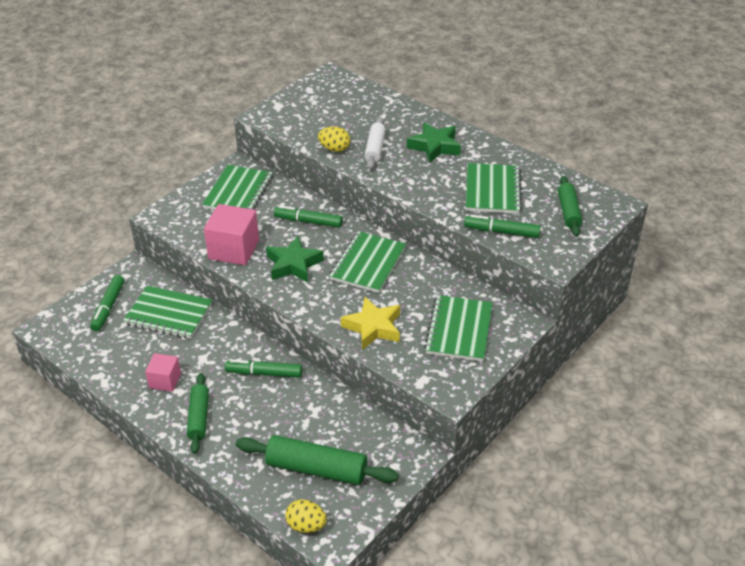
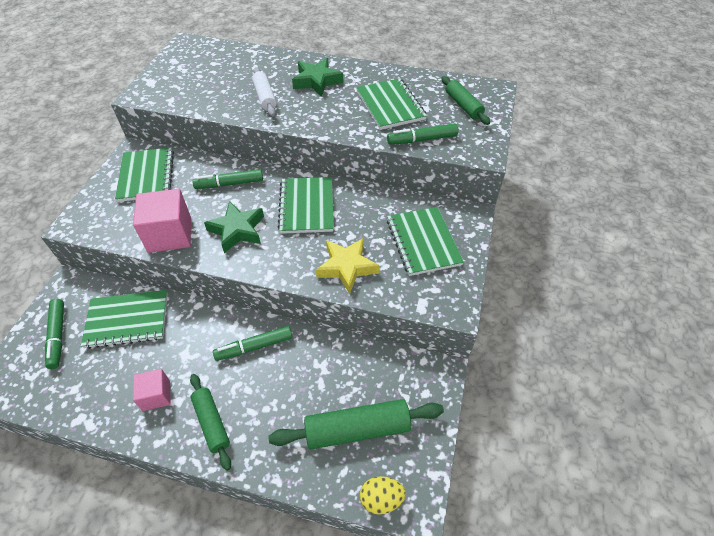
camera: 25 degrees left, 10 degrees up
(334, 149) = (227, 107): yellow egg -> none

